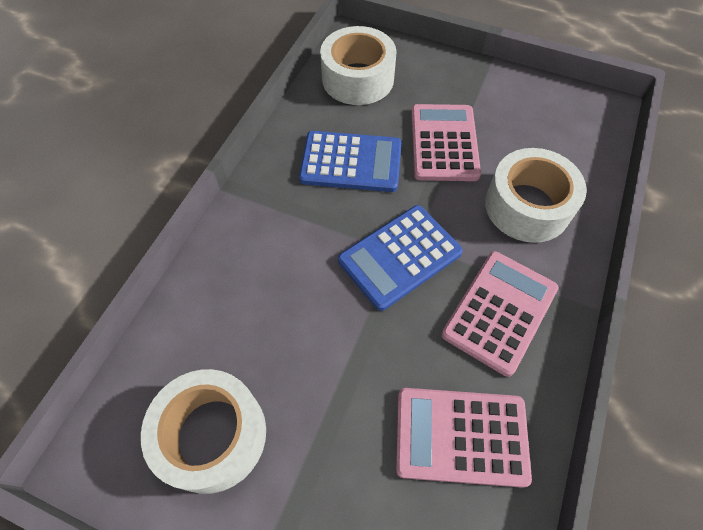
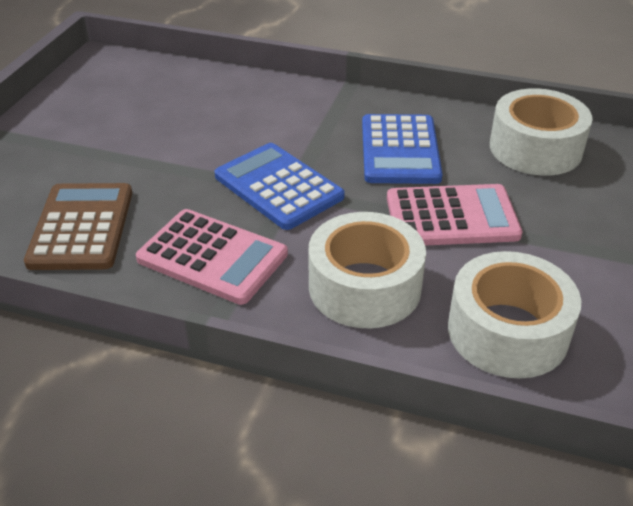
camera: 85 degrees right, 20 degrees down
(212, 435) = (108, 102): white tape -> white tape (507, 331)
(461, 436) = (81, 227): pink calculator -> brown calculator

